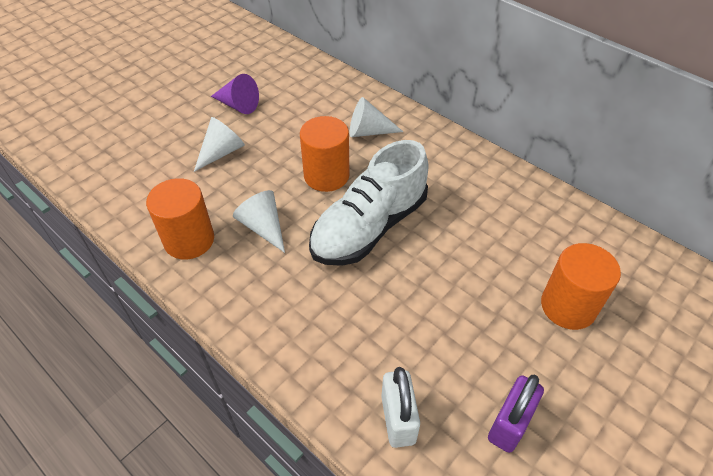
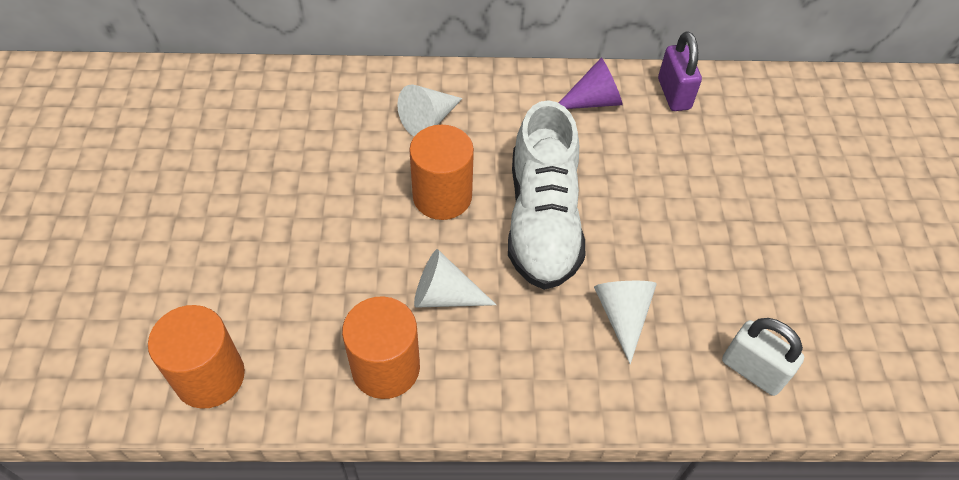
camera: 45 degrees left, 5 degrees up
(221, 152) = (298, 248): white cone -> white cone (622, 316)
(238, 105) = (247, 181): purple cone -> purple cone (593, 101)
(509, 424) = (825, 304): purple padlock -> purple padlock (674, 94)
(568, 306) = (765, 174): orange cylinder -> orange cylinder (210, 376)

